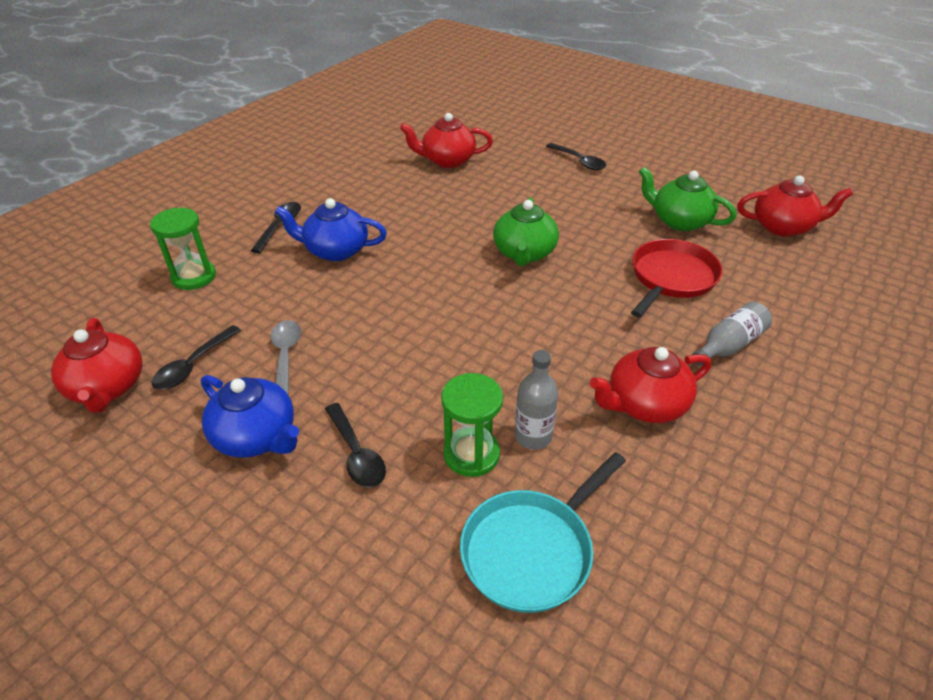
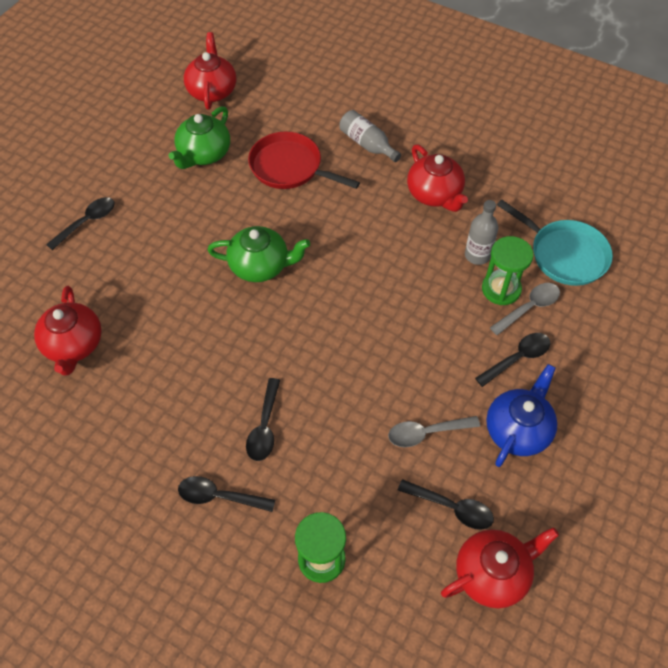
camera: 95 degrees left, 15 degrees up
(335, 250) = (264, 427): blue teapot -> black spoon
(435, 482) = (529, 307): none -> grey spoon

